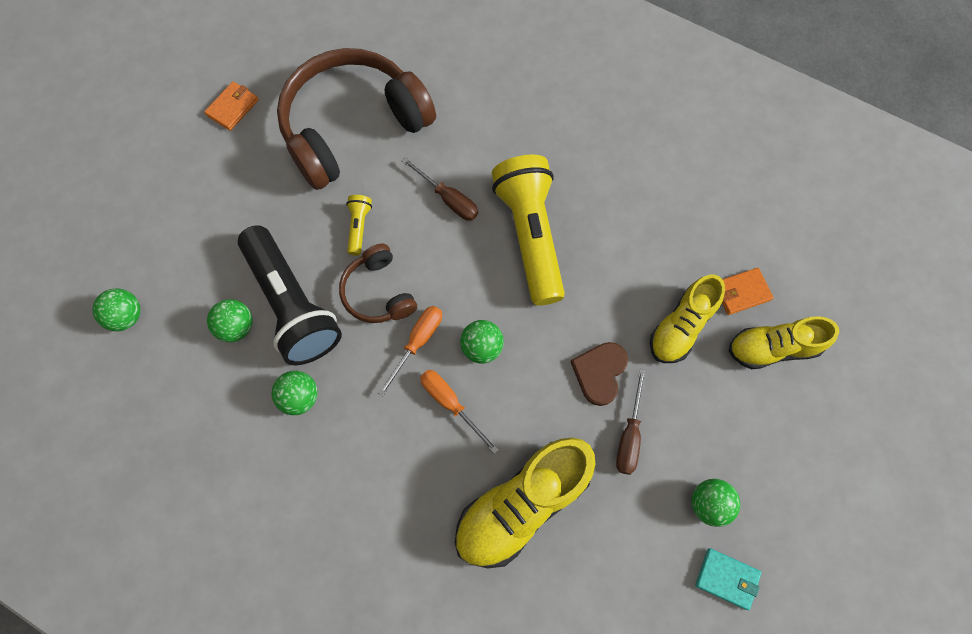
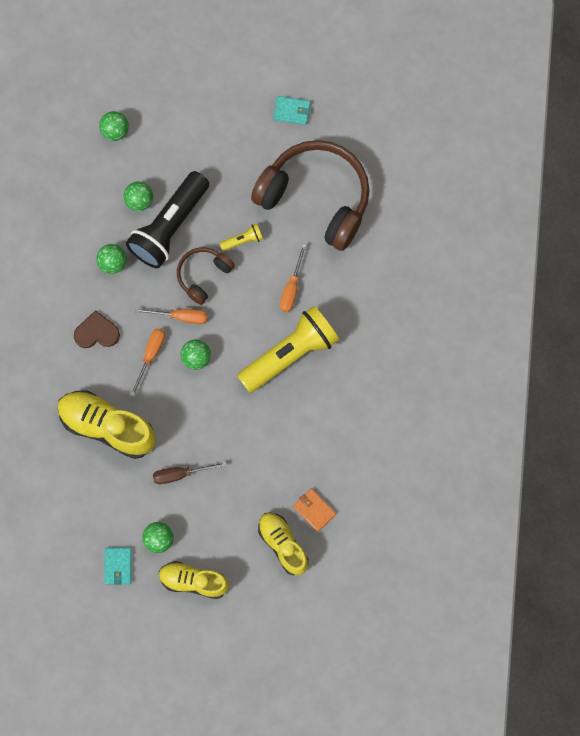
camera: 65 degrees right, 5 degrees up
(233, 107) = (292, 111): orange wallet -> turquoise wallet
(448, 199) = (291, 288): brown screwdriver -> orange screwdriver
(600, 372) = (214, 439): brown heart -> brown heart (96, 332)
(681, 326) = (270, 479): yellow shoe -> yellow shoe (194, 581)

